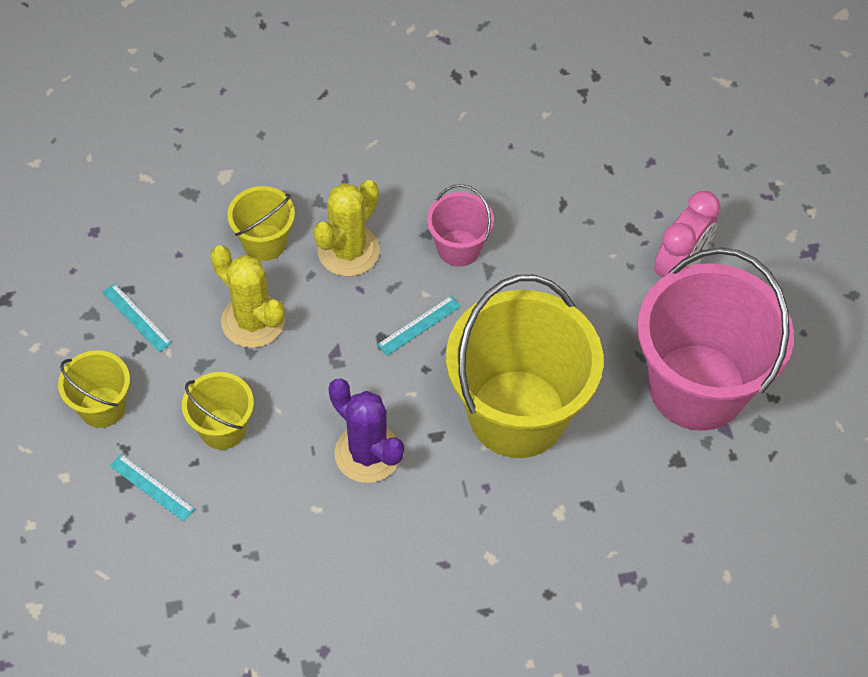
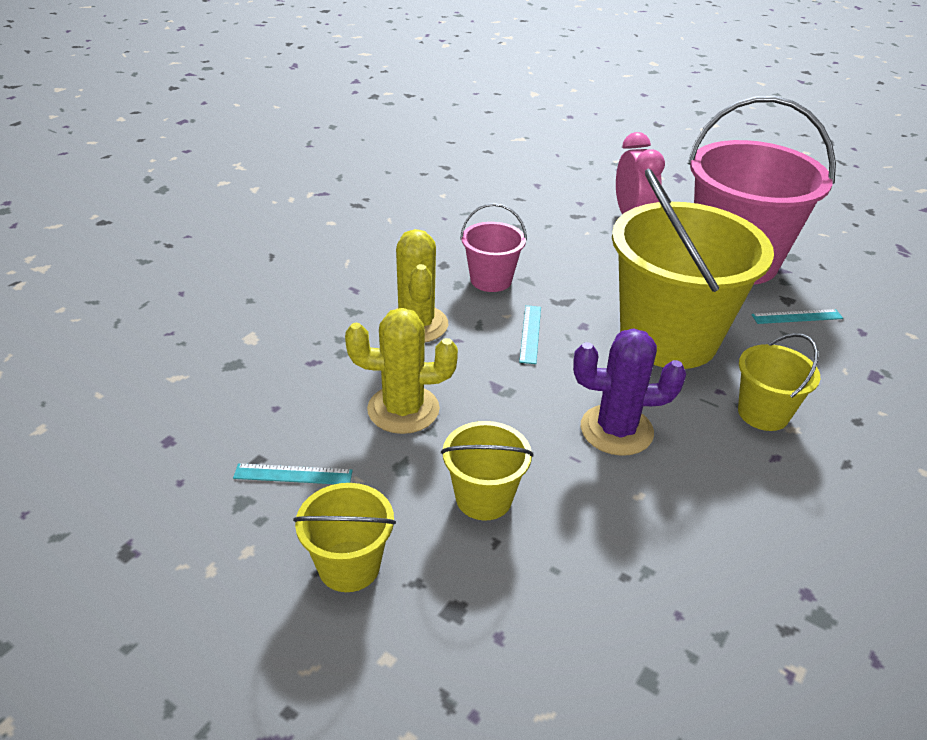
camera: 45 degrees left, 20 degrees down
(152, 487) = (486, 593): turquoise ruler -> turquoise ruler (797, 316)
(264, 242) = (342, 357): yellow bucket -> yellow bucket (763, 413)

